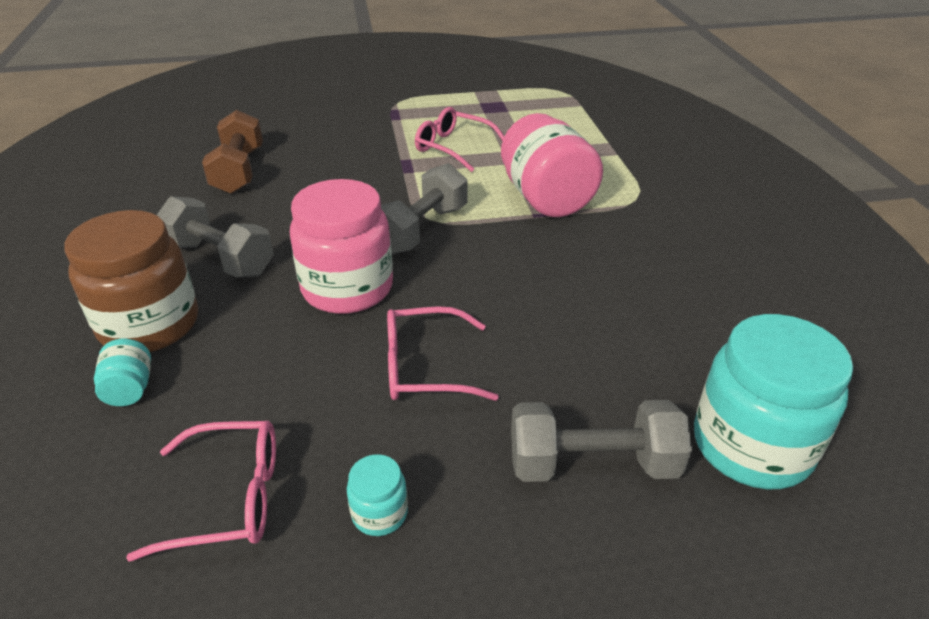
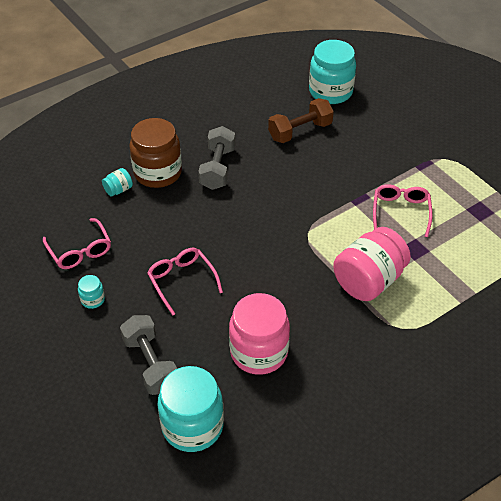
camera: 65 degrees right, 10 degrees up
(200, 131) = (330, 92): none -> turquoise jar
(347, 288) = (223, 227): pink jar -> pink jar (259, 352)
(421, 229) = (294, 234): grey dumbbell -> none

